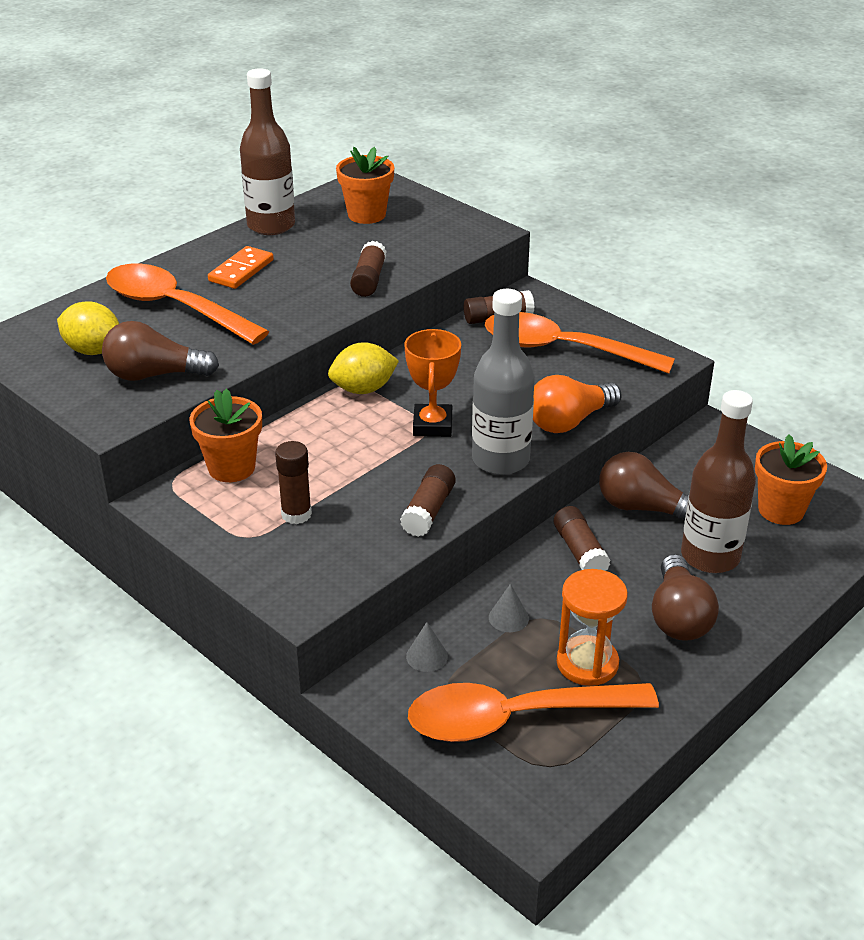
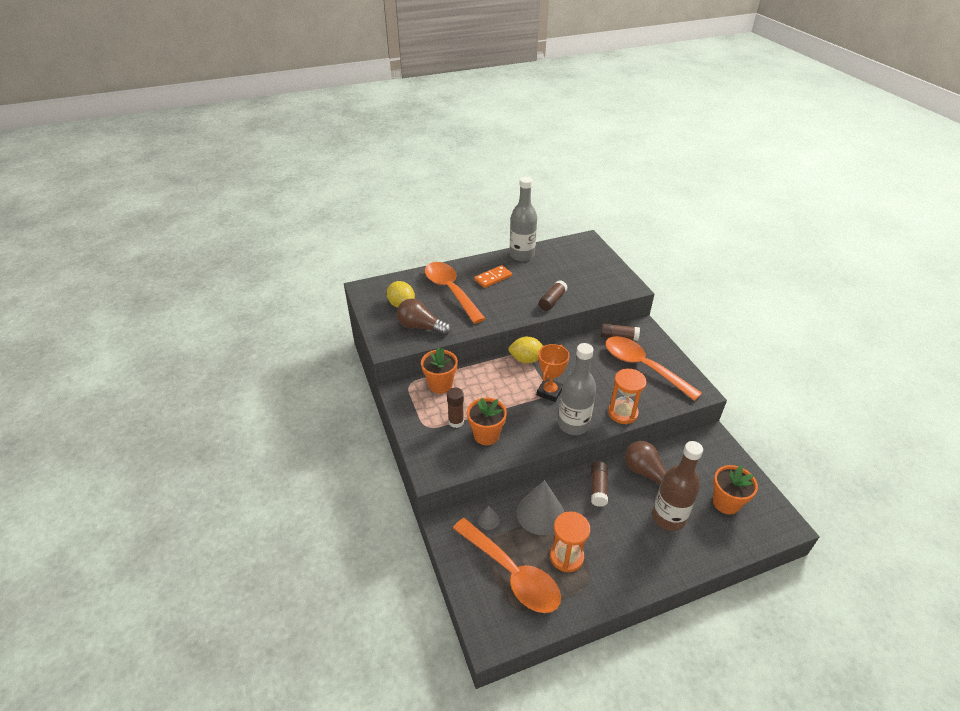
camera: 25 degrees right, 5 degrees up
(271, 225) = (522, 255): brown bottle -> grey bottle
(366, 215) = (573, 261): orange flower pot -> orange flower pot (486, 435)
(428, 511) = (520, 442): brown glue stick -> none
(508, 618) = (540, 513): grey cone -> grey cone, size x2.22
(513, 718) = (512, 573): orange spoon -> orange spoon turned 150 degrees counterclockwise
(569, 421) = (622, 413): orange light bulb -> orange hourglass
(679, 616) = (631, 548): brown light bulb -> none

